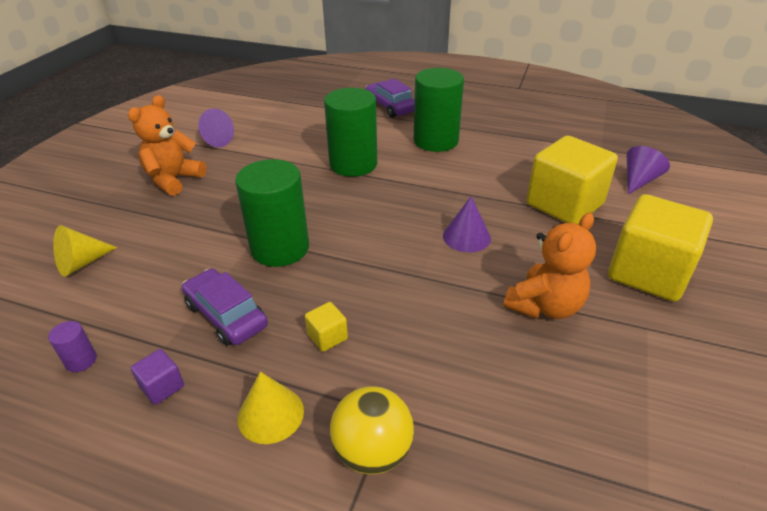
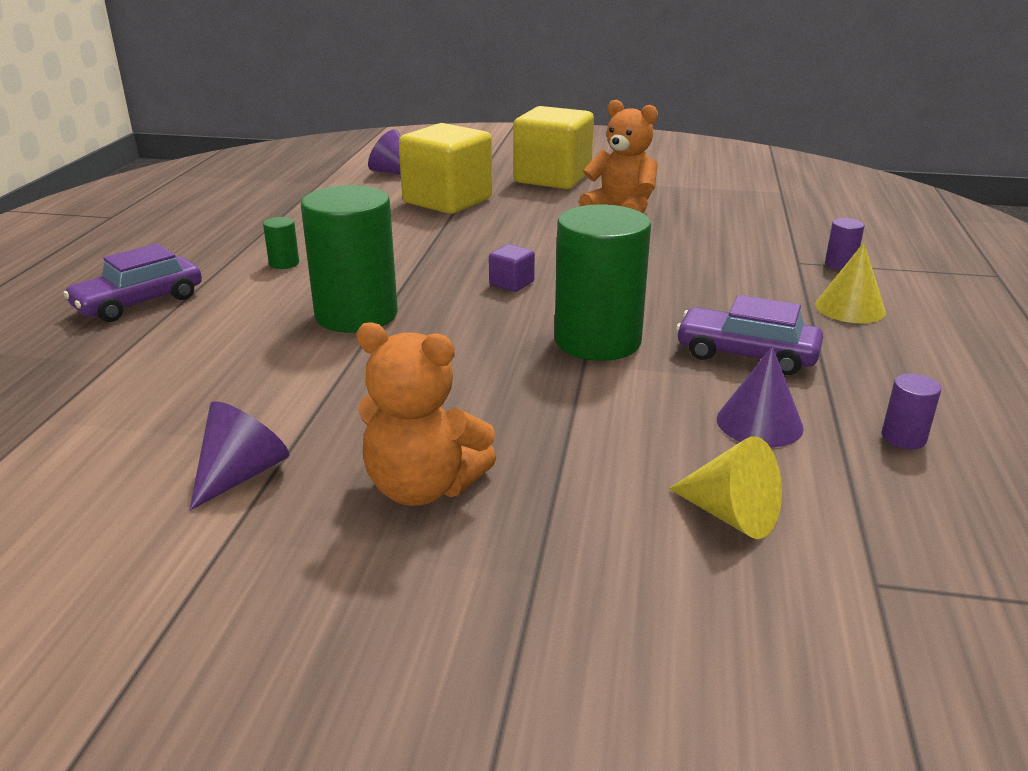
camera: 100 degrees left, 10 degrees down
(162, 387) = (879, 370): purple cube -> purple cube (511, 283)
(226, 315) = (746, 354): purple car -> purple car turned 75 degrees clockwise
(327, 337) = (732, 294): yellow cube -> none
(372, 451) = (840, 265): yellow ball -> purple cylinder
(436, 141) = (284, 263): green cylinder -> green cylinder, size x0.41
(466, 237) = (525, 241): purple cone -> purple cone (759, 423)

